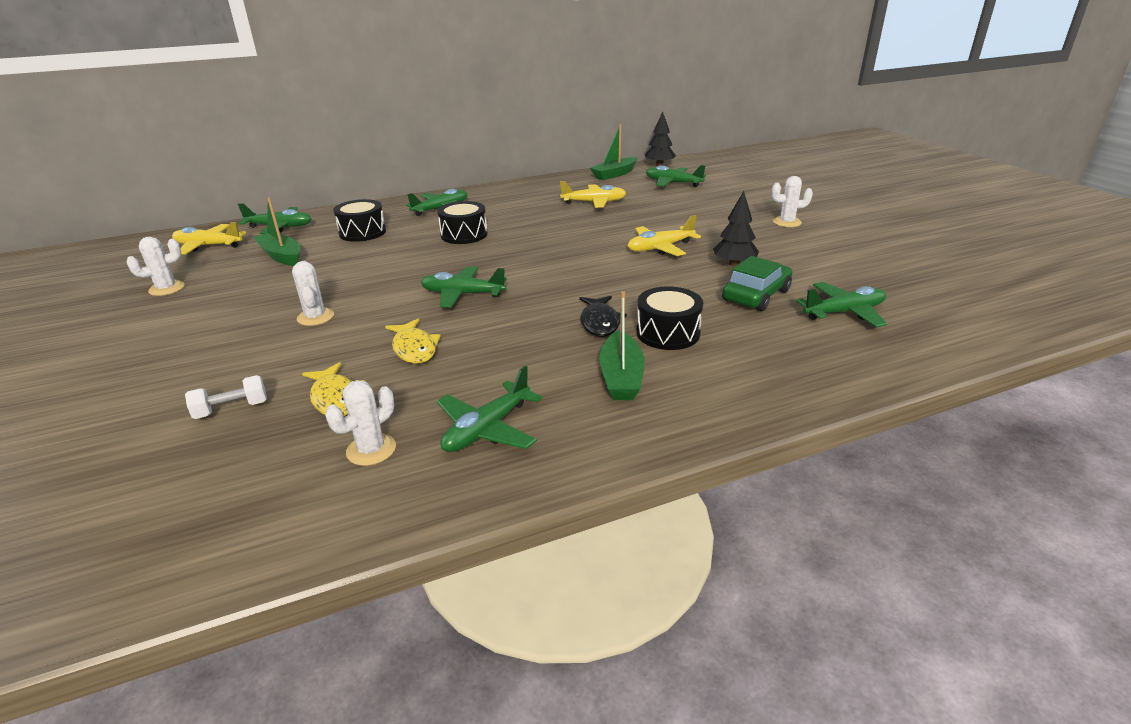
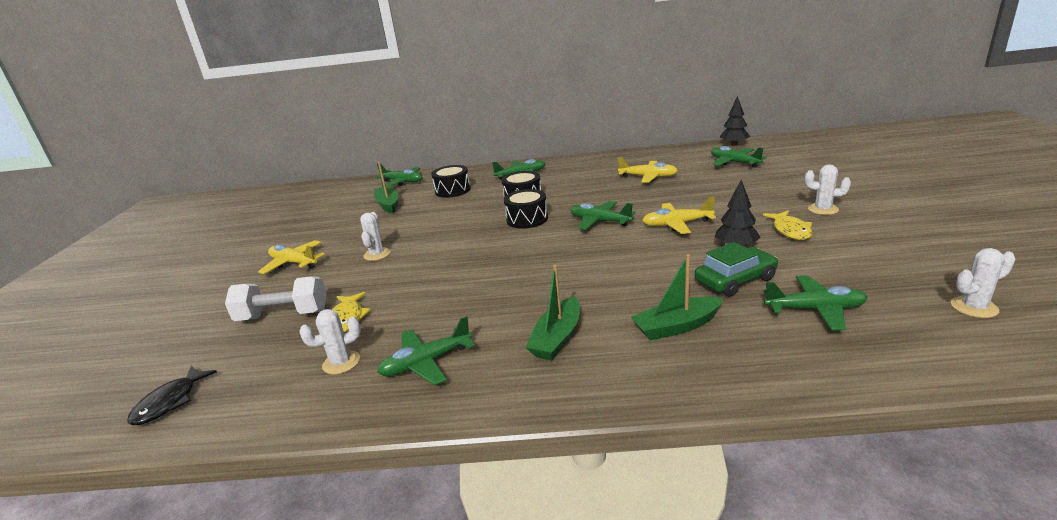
camera: 25 degrees right, 5 degrees down
(167, 288) = (306, 222): white cactus -> white cactus (974, 307)
(208, 246) = (350, 193): yellow plane -> yellow plane (294, 263)
(232, 409) = (283, 315): white dumbbell -> white dumbbell, size x1.77
(414, 348) = (423, 288): yellow fish -> yellow fish (790, 230)
(463, 294) = (487, 249): green plane -> green plane (600, 221)
(600, 322) = (575, 287): black fish -> black fish (170, 402)
(614, 174) = (685, 151): green boat -> green boat (676, 326)
(668, 333) = (625, 305): black drum -> black drum (527, 219)

